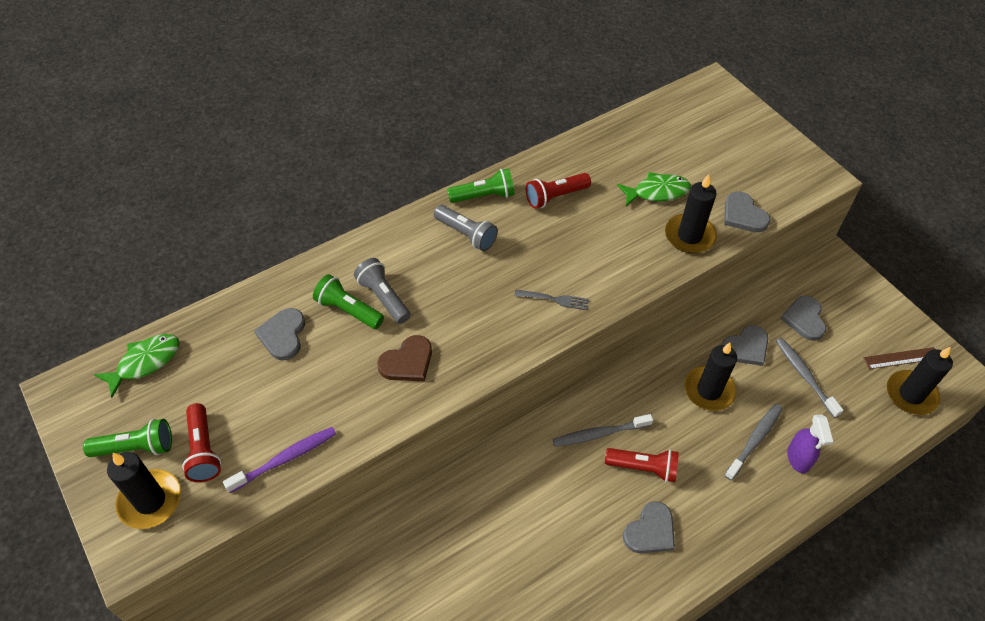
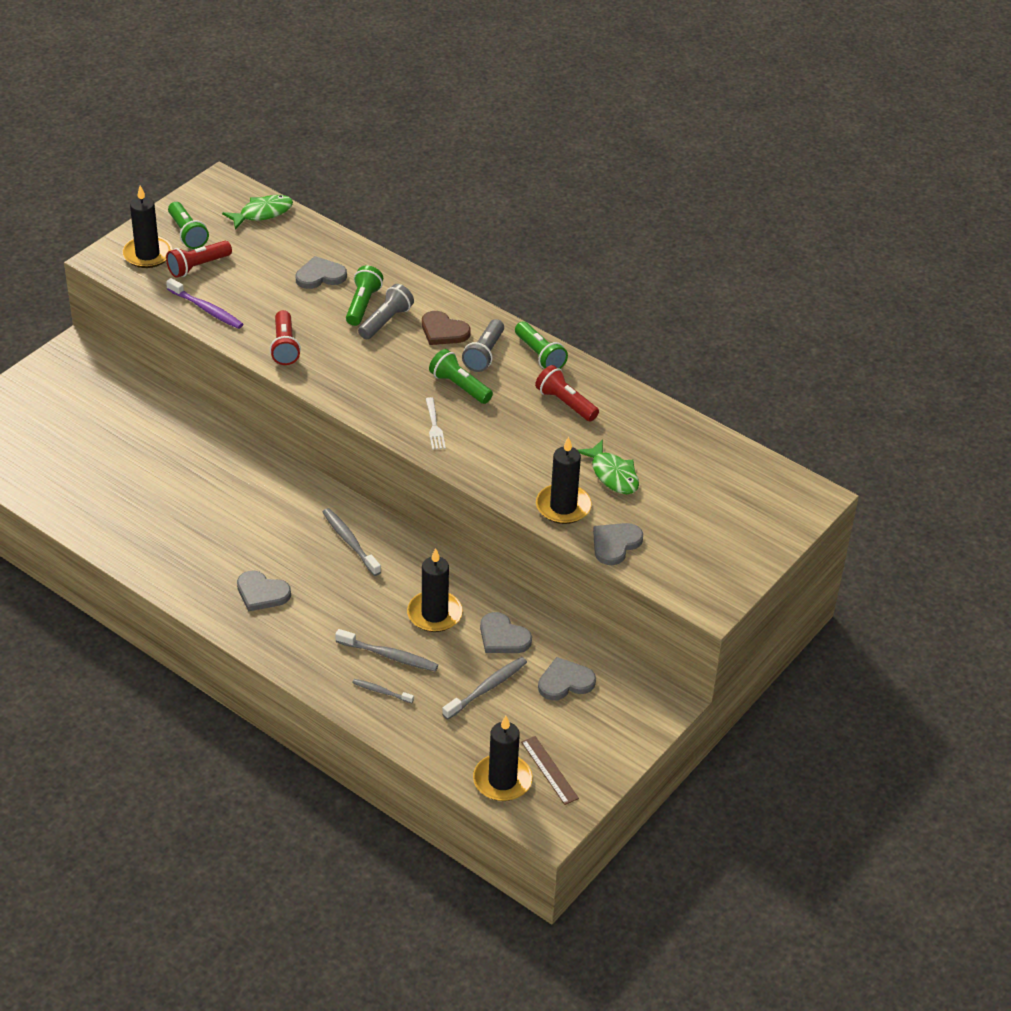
camera: 70 degrees right, 10 degrees down
(145, 362) = (262, 213): green fish -> green fish turned 60 degrees counterclockwise
(407, 362) = (325, 351): brown heart -> brown heart (443, 331)
(505, 265) = (459, 386): none -> green flashlight
(554, 299) = (434, 426): grey fork -> white fork
(643, 468) = (325, 578): red flashlight -> red flashlight (285, 346)
(798, 459) = (381, 691): purple spray bottle -> grey toothbrush

